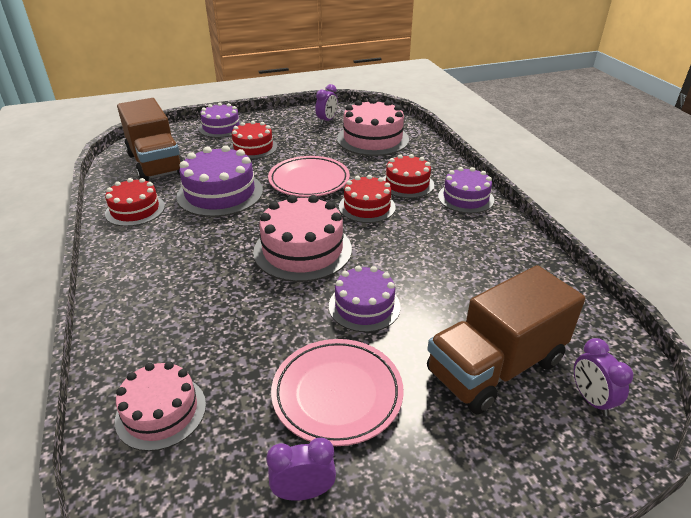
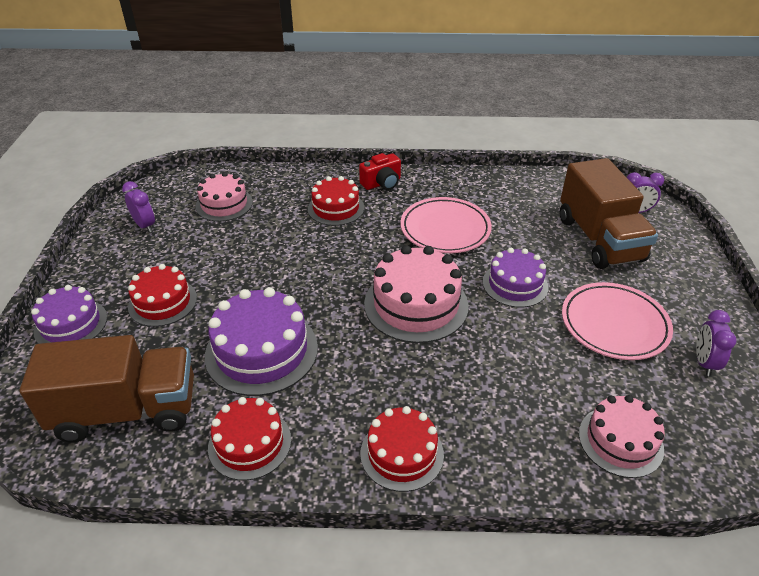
camera: 70 degrees left, 5 degrees up
(309, 180) = (283, 271): pink plate -> pink plate (445, 229)
(367, 207) = (362, 244): red cake -> red cake (402, 453)
(372, 139) = (224, 204): pink cake -> pink cake, size x0.65
(465, 198) = (382, 183): purple cake -> red camera

